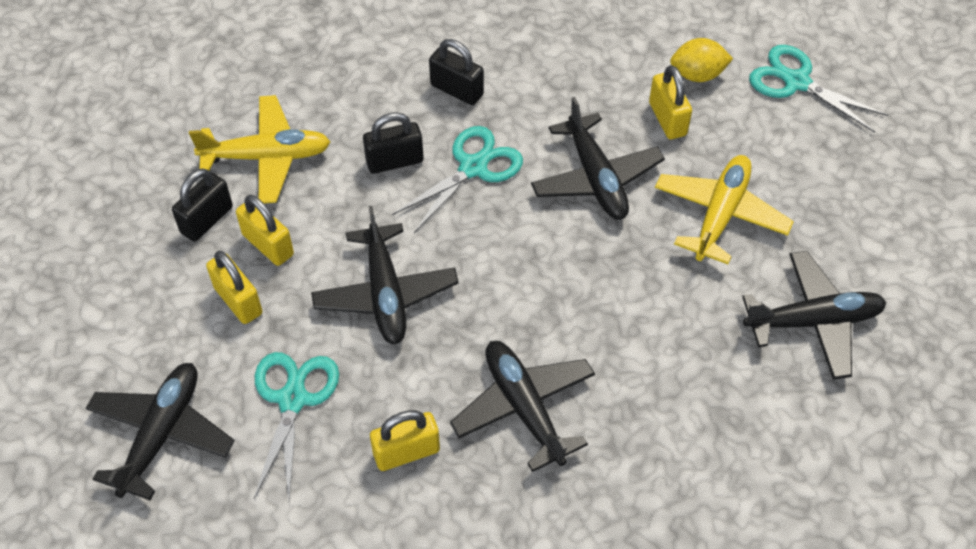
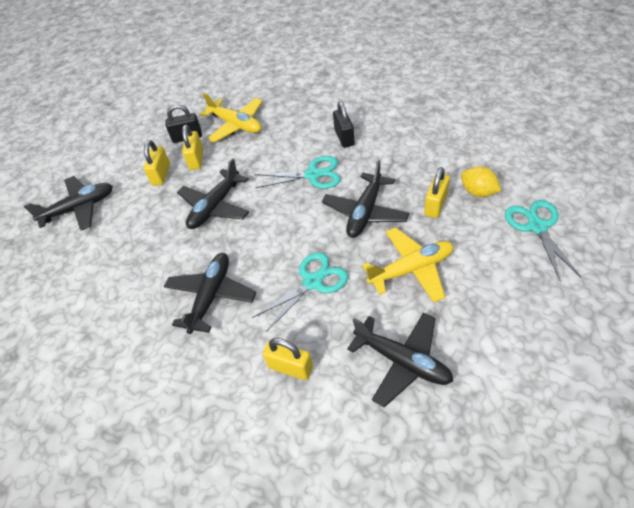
camera: 50 degrees right, 5 degrees down
(292, 399) = (133, 226): turquoise scissors -> turquoise scissors (312, 282)
(394, 161) = (283, 154): black padlock -> none
(406, 452) = (145, 279): yellow padlock -> yellow padlock (290, 367)

